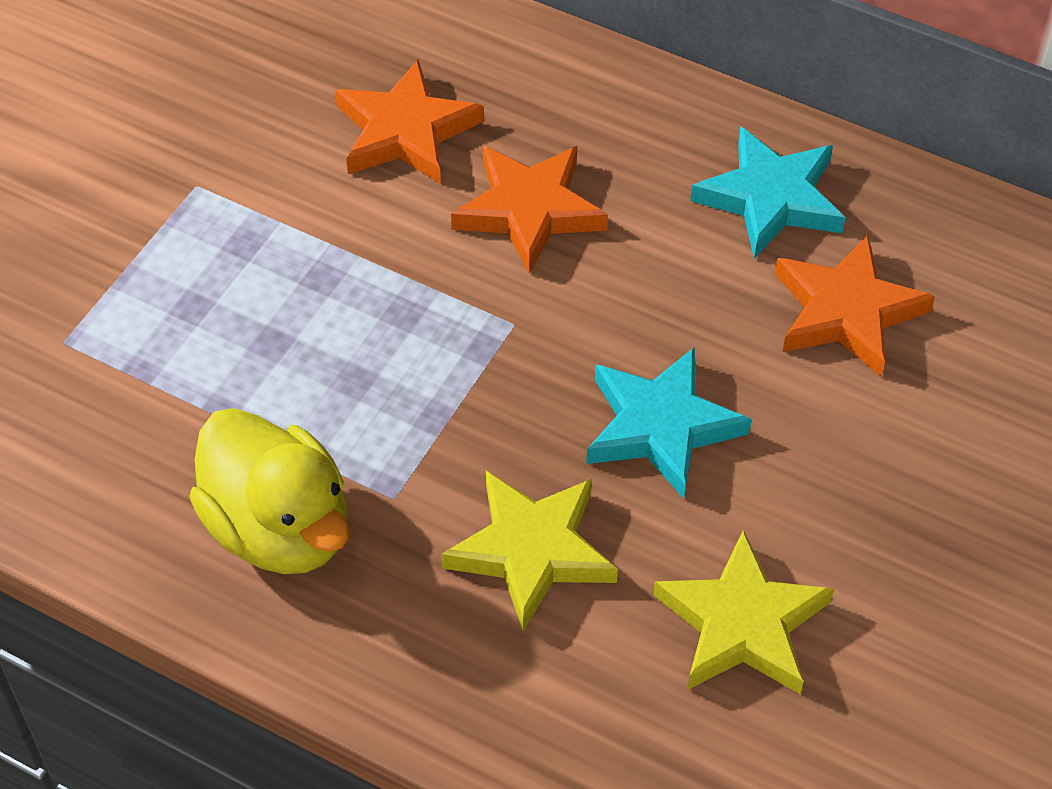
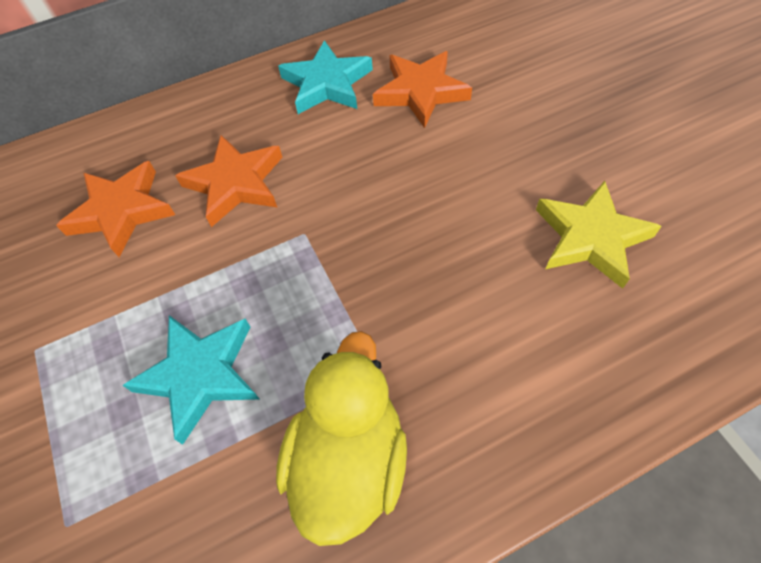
camera: 50 degrees left, 5 degrees up
(279, 528) = (349, 460): yellow duck -> yellow duck turned 75 degrees counterclockwise
(531, 551) = (472, 314): yellow star -> none
(661, 427) = (431, 203): turquoise star -> turquoise star (200, 375)

